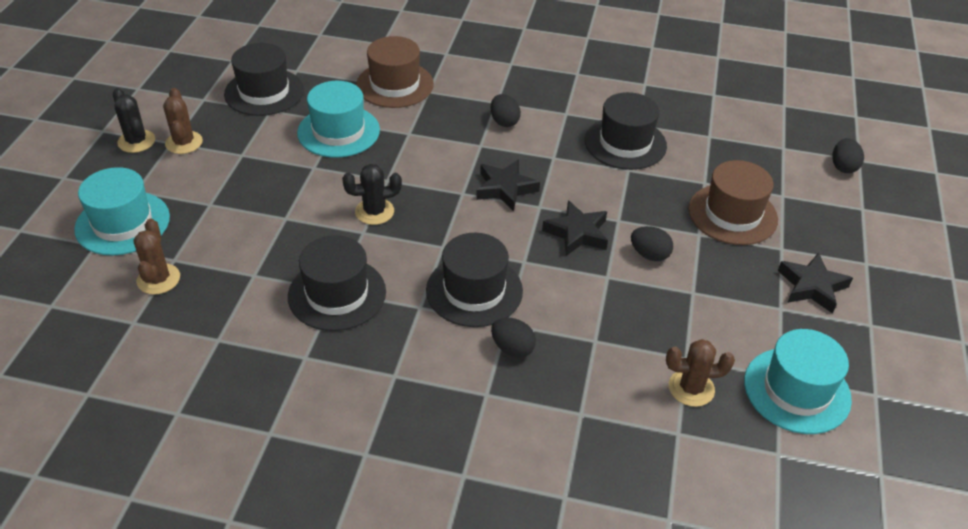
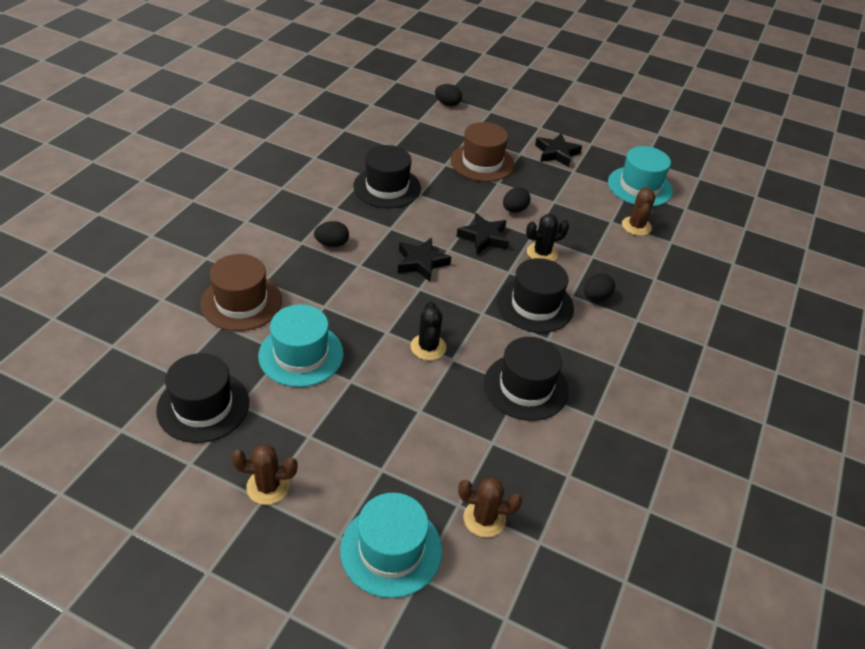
camera: 80 degrees left, 0 degrees up
(136, 141) = (246, 534): black cactus -> black cactus (542, 253)

